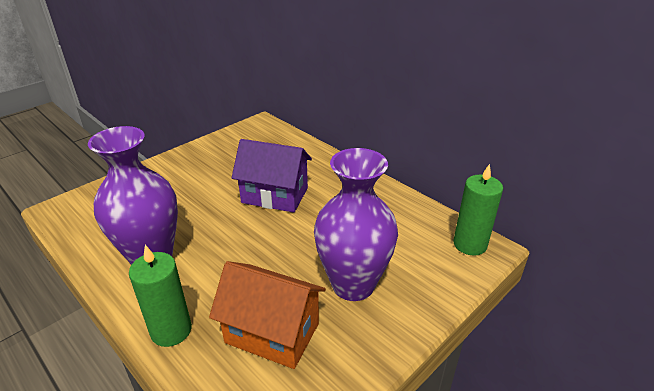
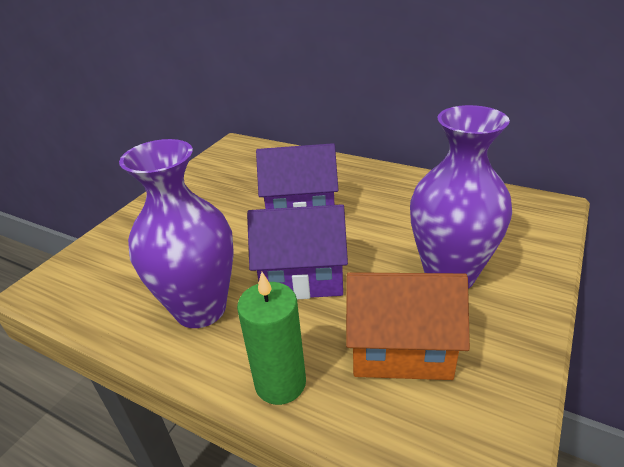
camera: 15 degrees left, 0 degrees up
(238, 253) = (302, 278): none -> purple house
(470, 244) = (533, 207): green candle -> none

